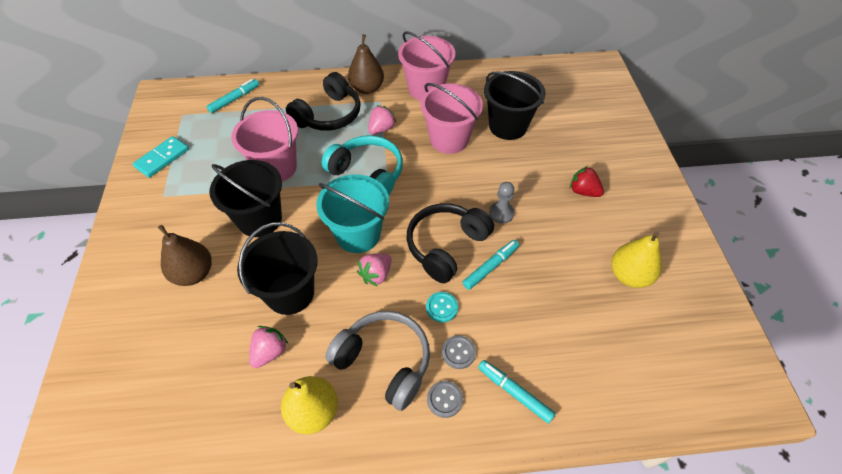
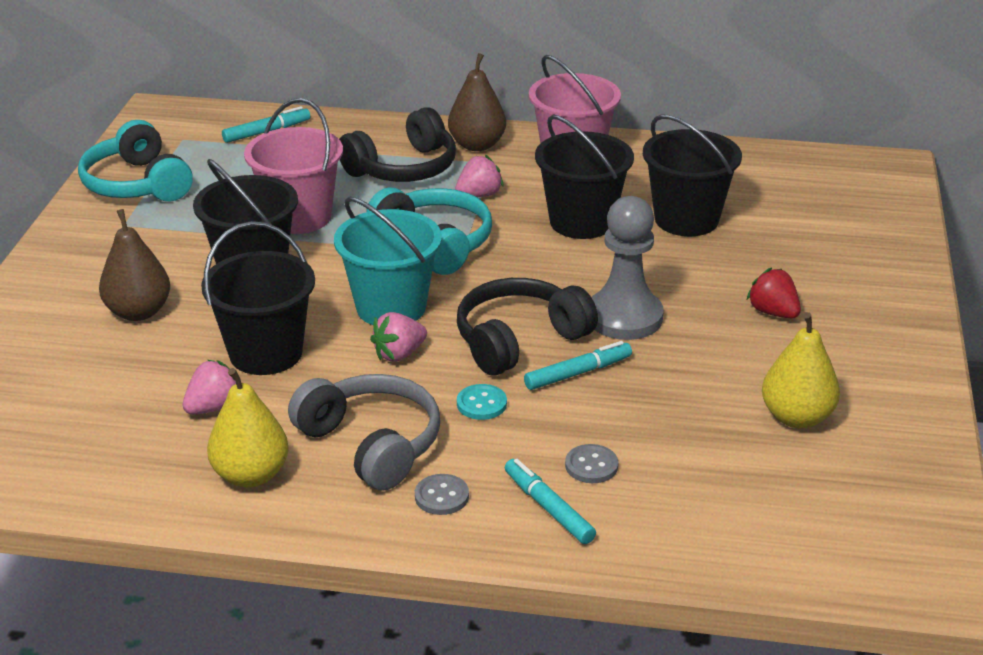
camera: 15 degrees right, 20 degrees down
(162, 158) = (137, 184): turquoise domino -> turquoise headphones
(449, 139) = (581, 222): pink bucket -> black bucket
(458, 352) = (484, 453): grey button -> grey button (591, 466)
(501, 213) = (624, 317): grey pawn -> grey pawn, size x1.88

